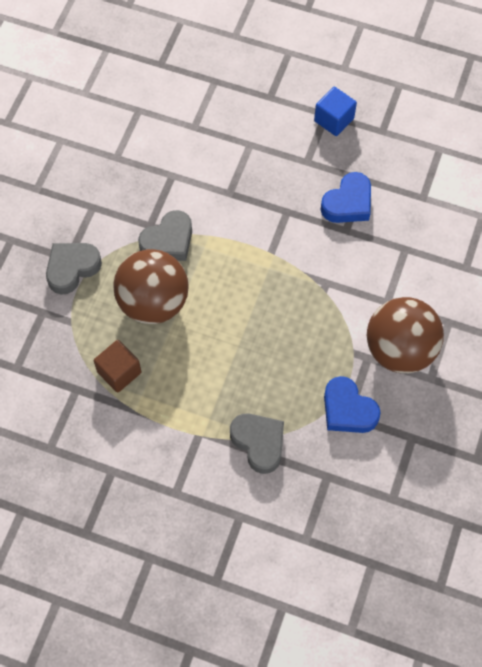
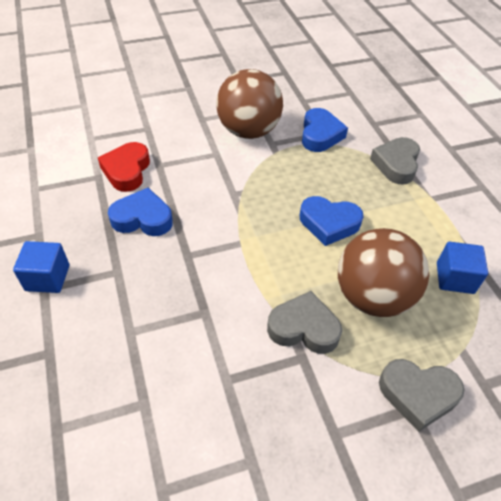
camera: 130 degrees left, 15 degrees down
(119, 372) = (455, 278): brown cube -> blue cube
(239, 328) = (329, 223): none -> blue heart
(415, 221) = (127, 171): none -> red heart

